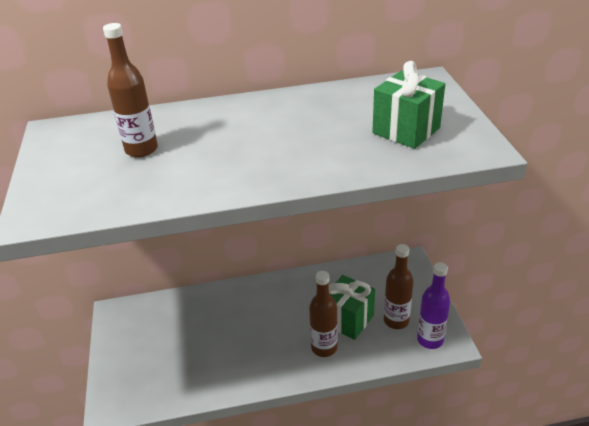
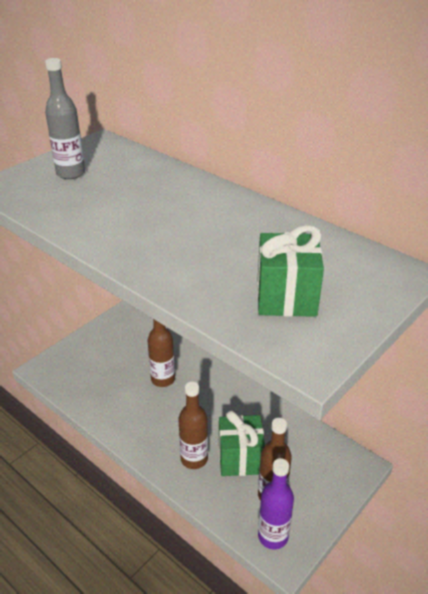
camera: 50 degrees right, 0 degrees up
(84, 165) = (71, 173): none -> grey bottle
(141, 150) = (112, 184): brown bottle -> brown bottle (163, 379)

